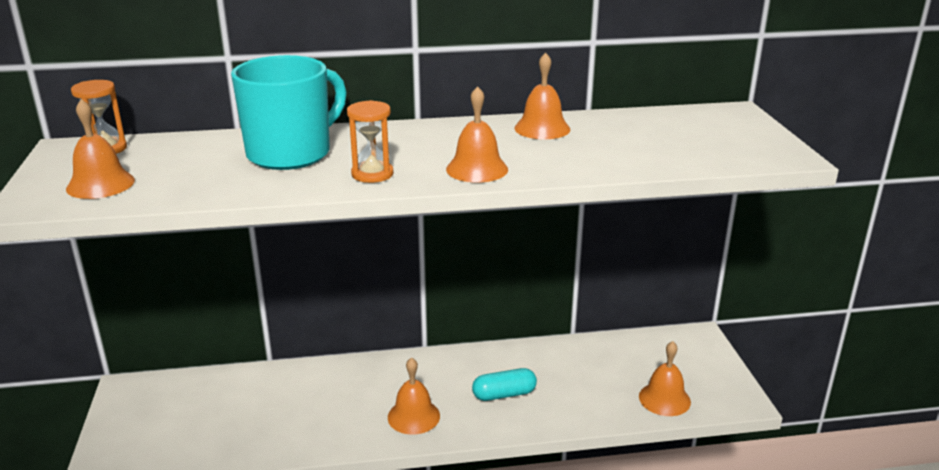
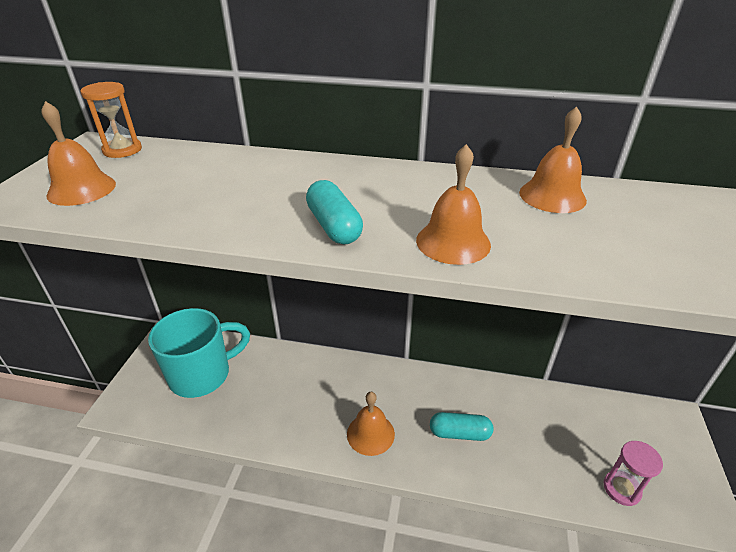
camera: 20 degrees right, 10 degrees up
(291, 153) = (272, 183): turquoise mug -> turquoise mug (202, 375)
(372, 174) = (334, 226): orange hourglass -> turquoise capsule
(664, 399) = (621, 489): orange bell -> pink hourglass

